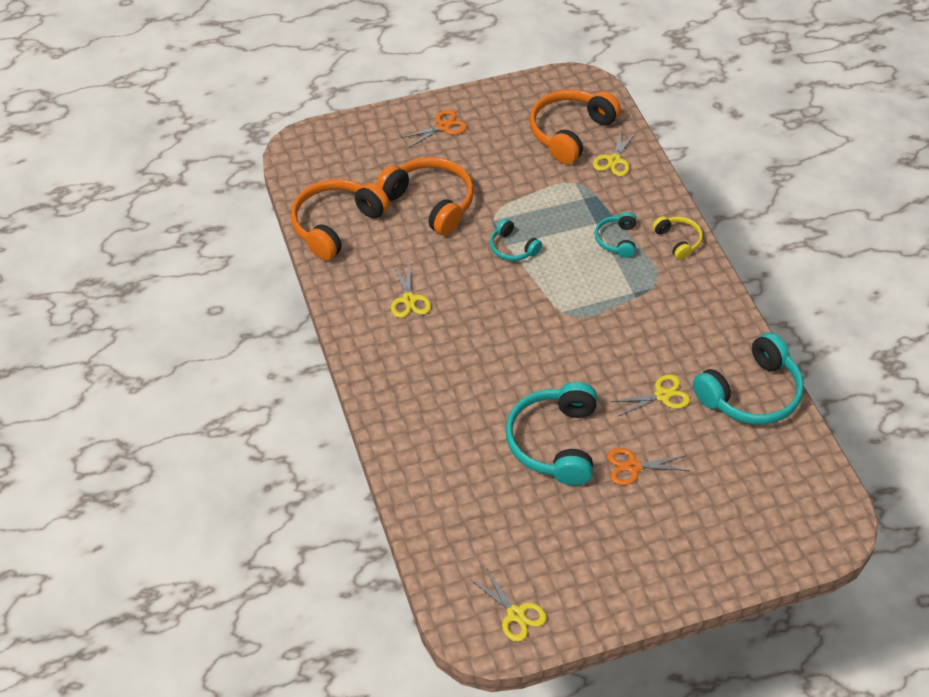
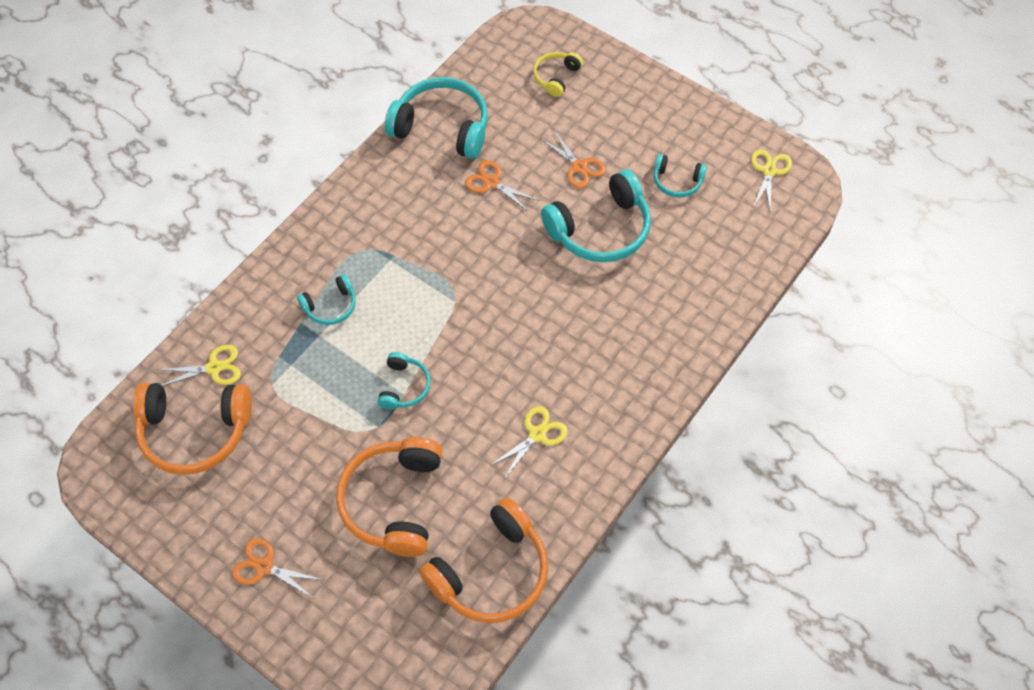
camera: 125 degrees left, 10 degrees up
(336, 225) = (491, 572): orange headphones -> orange headphones turned 45 degrees counterclockwise
(561, 530) = (677, 181): none -> turquoise headphones
(662, 395) = (492, 182): yellow scissors -> orange scissors
(678, 241) = (297, 258): yellow headphones -> yellow headphones (556, 77)

